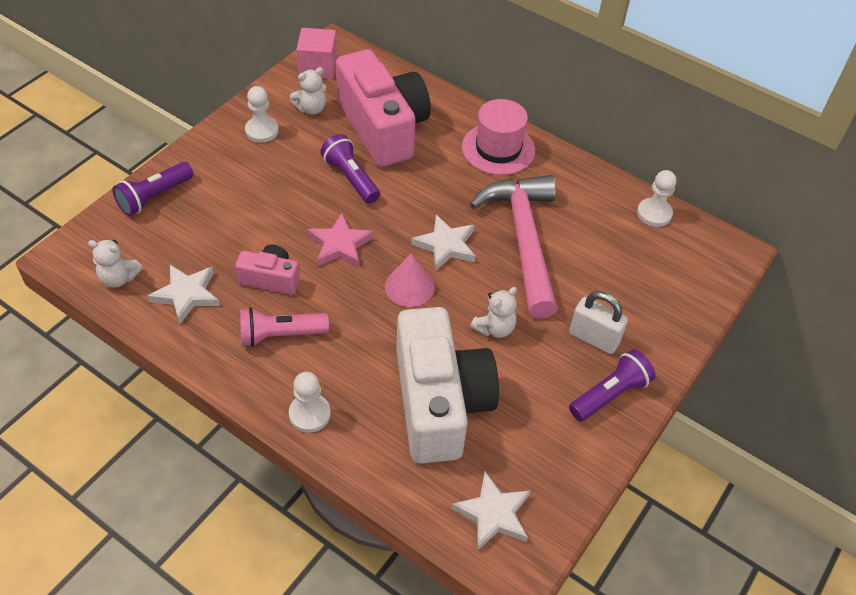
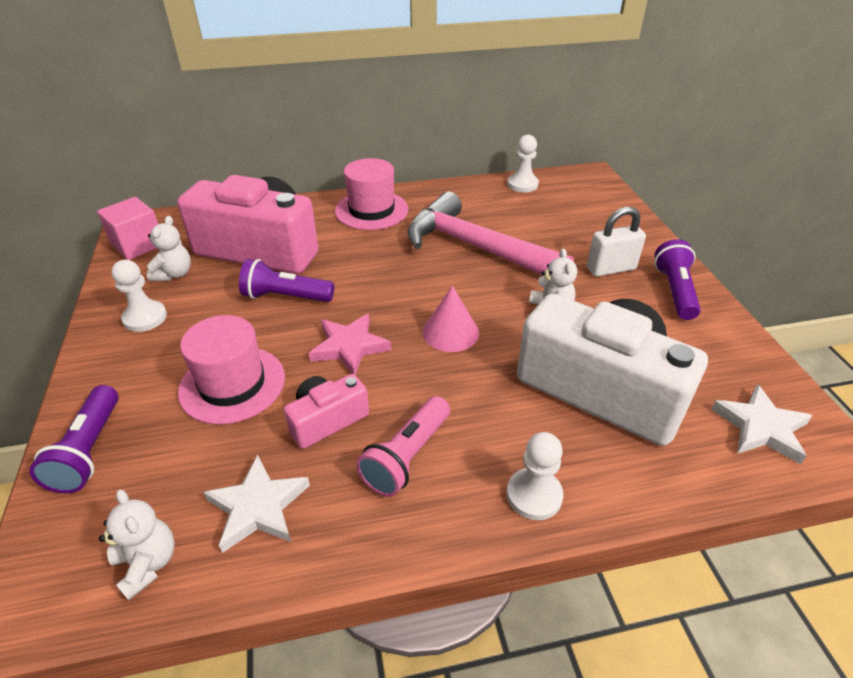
camera: 45 degrees left, 10 degrees down
(119, 278) = (148, 564): white teddy bear -> white teddy bear turned 90 degrees counterclockwise
(253, 215) = (232, 384): none -> pink hat
(446, 245) = (432, 287): white star -> none

